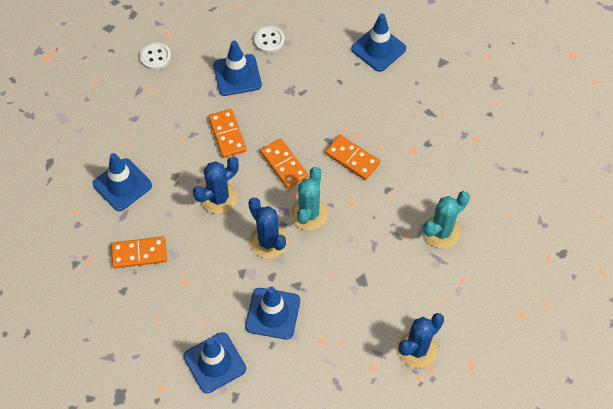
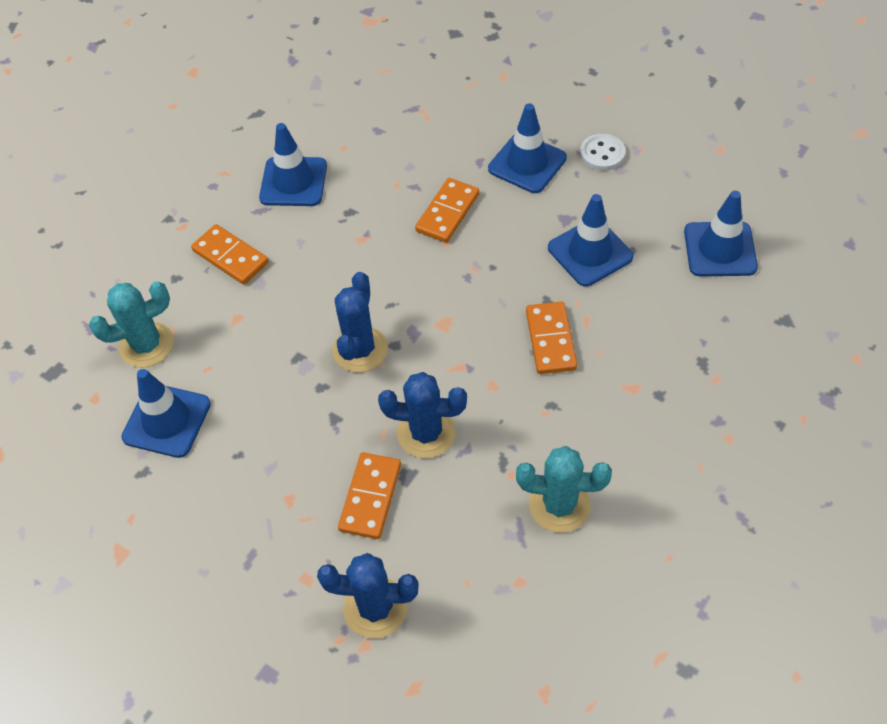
camera: 50 degrees right, 5 degrees down
(155, 57) = (466, 89): white button -> none
(219, 198) = (365, 266): blue cactus -> blue cactus (426, 433)
(273, 313) = (277, 425): blue traffic cone -> blue traffic cone (590, 252)
(284, 165) = (469, 287): orange domino -> orange domino (370, 497)
(309, 214) = (434, 357): turquoise cactus -> turquoise cactus (147, 345)

